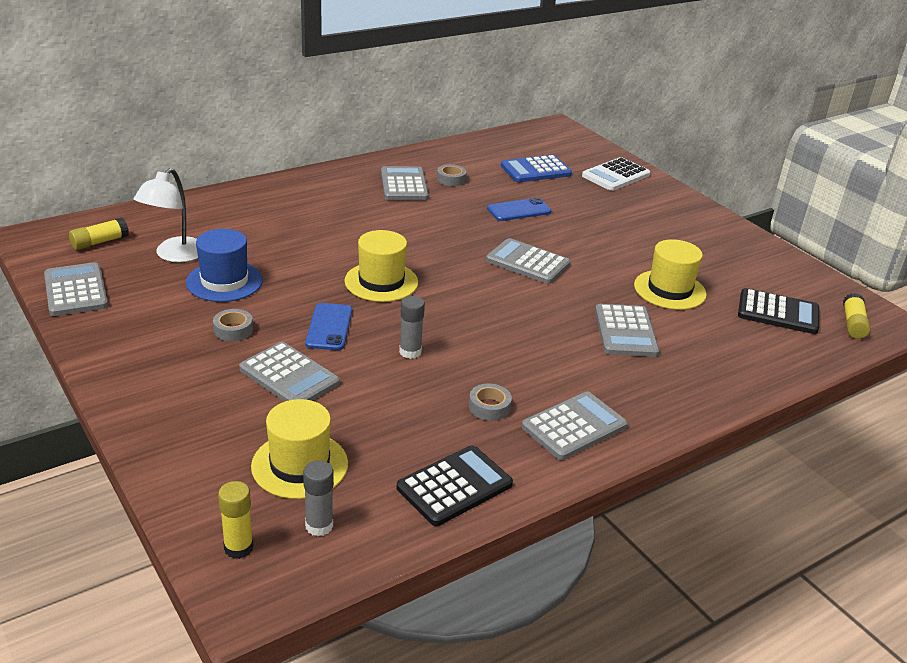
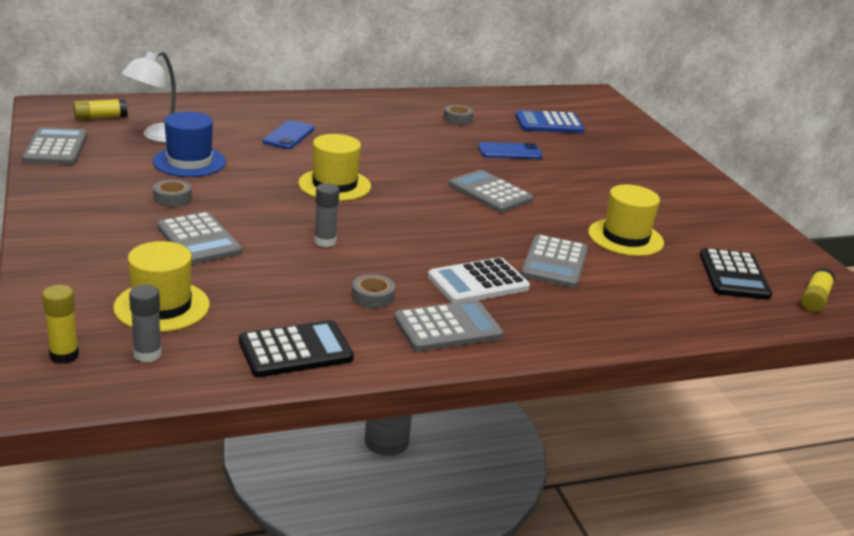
camera: 15 degrees right, 5 degrees down
(329, 327) = (261, 210): blue phone -> blue phone (288, 135)
(404, 185) = (408, 116): grey calculator -> none
(615, 175) = (631, 139): white calculator -> white calculator (478, 282)
(778, 312) = (734, 275): black calculator -> black calculator turned 60 degrees clockwise

